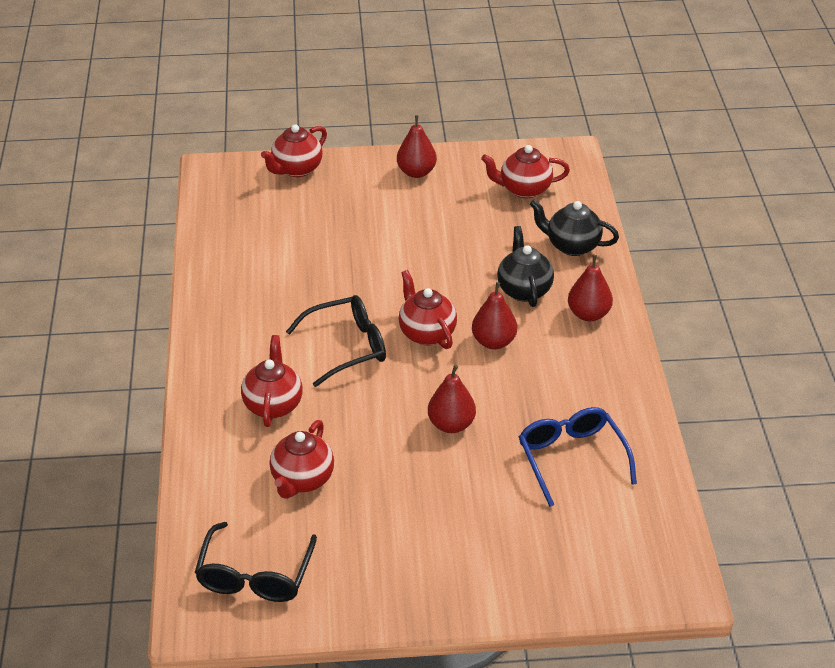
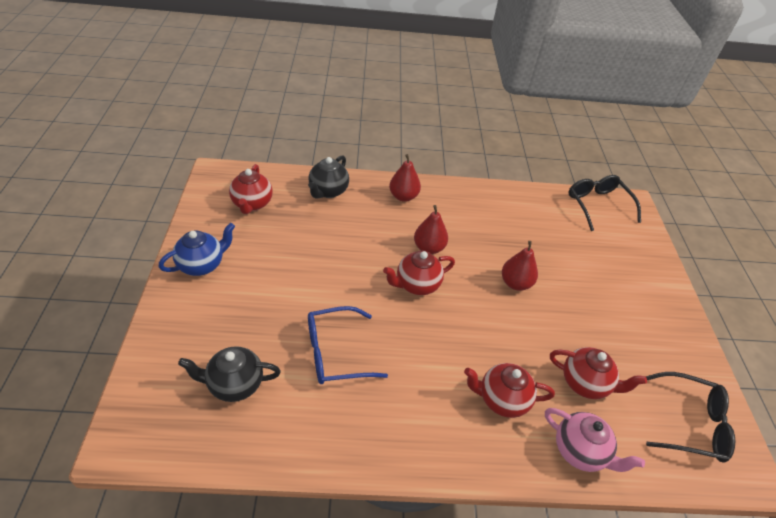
camera: 90 degrees left, 5 degrees up
(214, 465) = (580, 451): none -> pink teapot
(296, 169) = (157, 357): red teapot -> none
(347, 347) = (430, 338): black glasses -> black glasses (597, 205)
(416, 172) = (202, 265): red pear -> blue teapot
(524, 290) = (373, 223): black teapot -> black teapot (235, 384)
(571, 458) = (540, 228): blue glasses -> blue glasses (335, 353)

